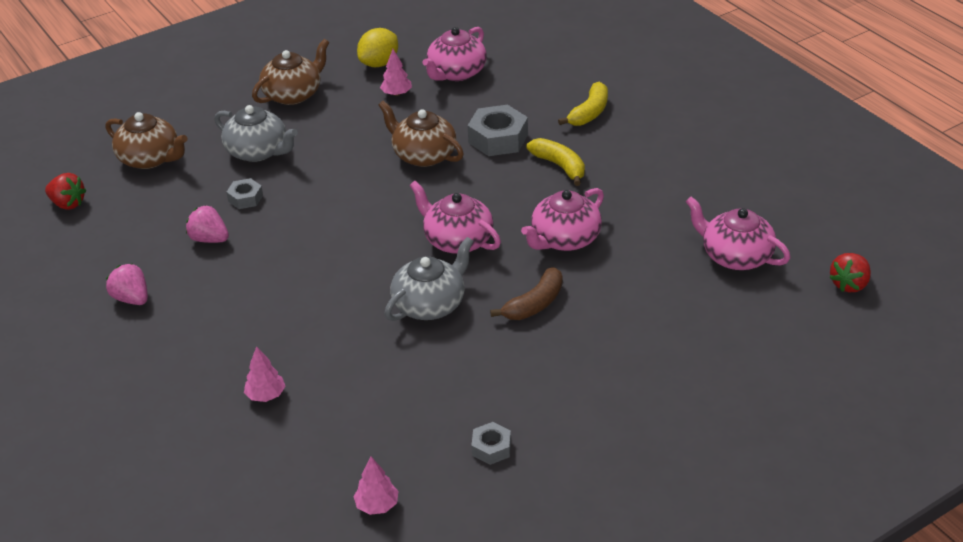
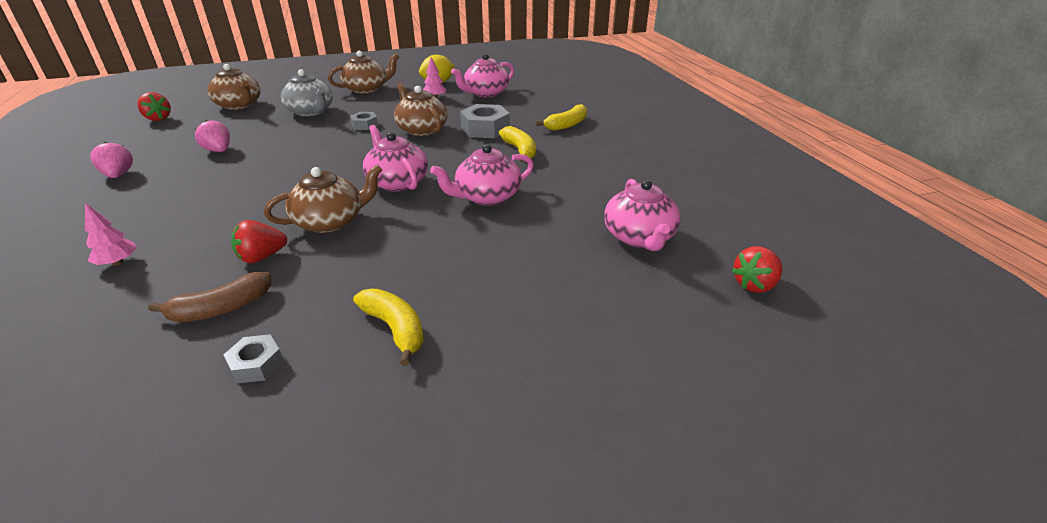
camera: 15 degrees right, 5 degrees down
(245, 198) = (272, 133): grey nut -> grey nut (365, 125)
(377, 505) = (77, 398): pink tree -> none
(400, 357) = (262, 257): none -> red strawberry
(430, 304) = (331, 221): grey teapot -> brown teapot
(534, 304) = (420, 239): brown banana -> brown banana (221, 309)
(578, 394) = (395, 329): none -> yellow banana
(735, 256) = (639, 237): pink teapot -> pink teapot turned 150 degrees counterclockwise

